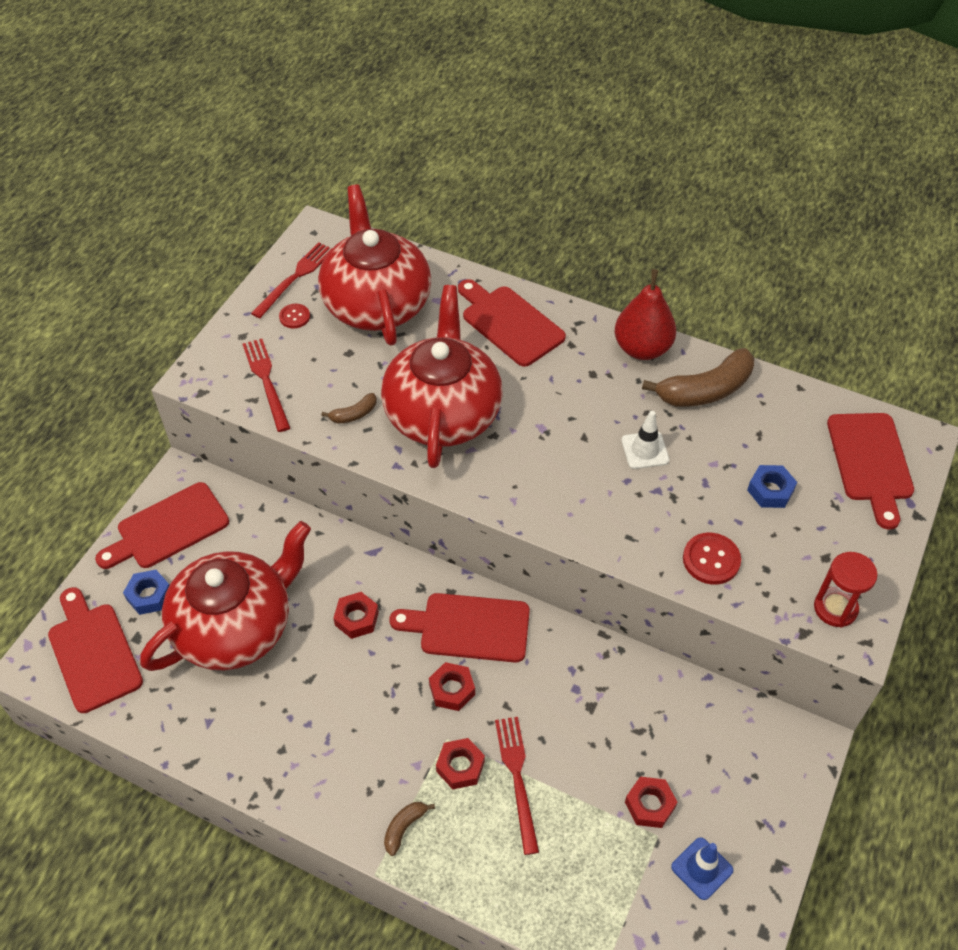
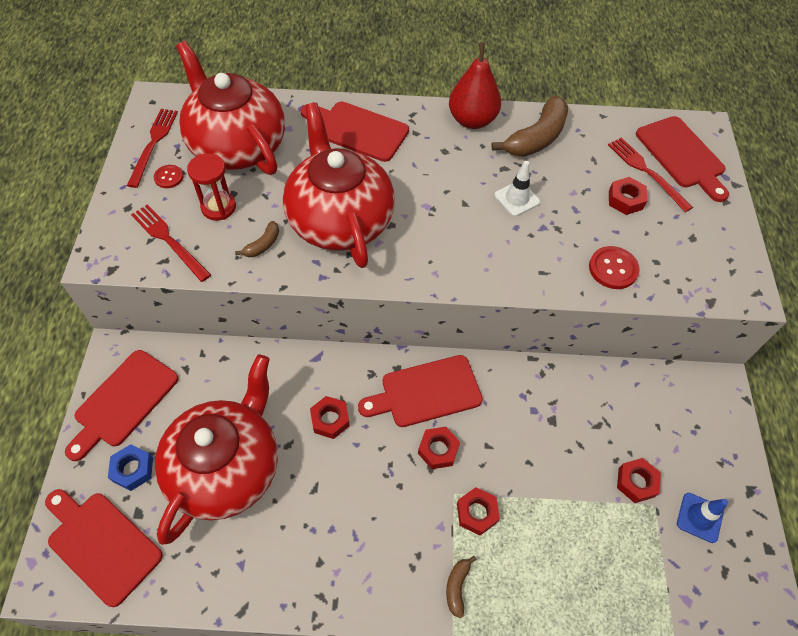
camera: 25 degrees left, 5 degrees up
(517, 778) = (526, 503): red fork -> red fork (646, 172)
(770, 490) = (625, 200): blue nut -> red nut
(835, 608) = (721, 274): red hourglass -> red hourglass (218, 207)

